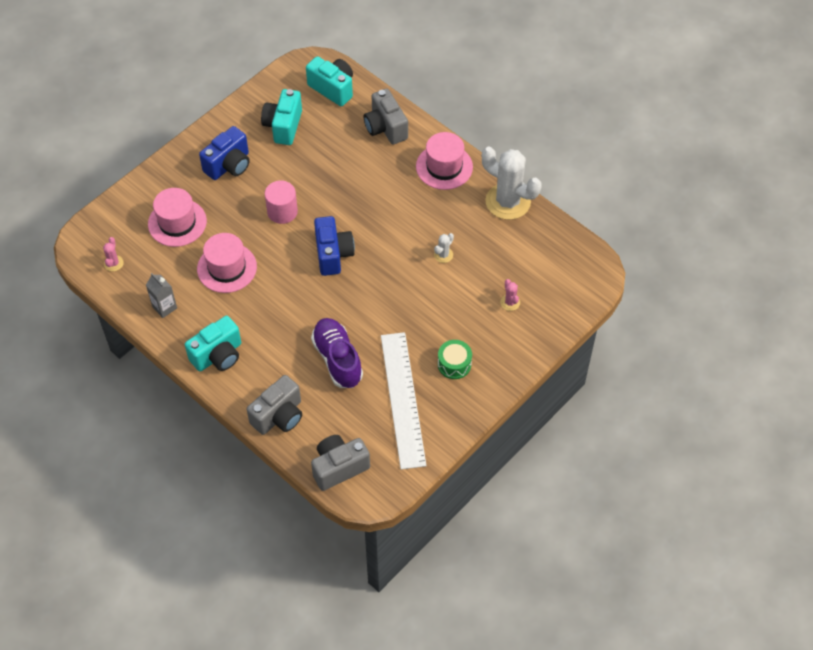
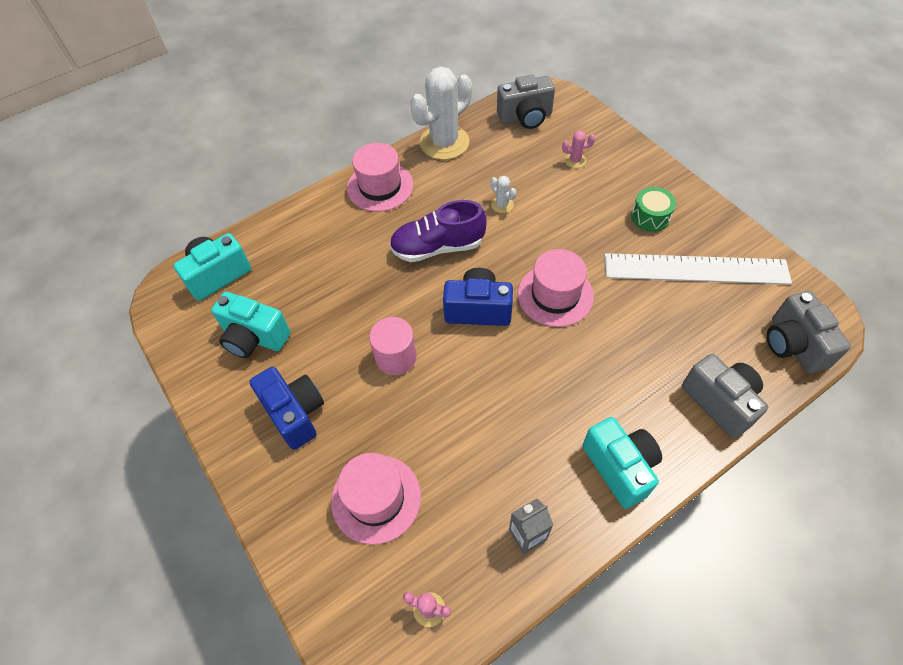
camera: 75 degrees left, 0 degrees up
(227, 268) = (473, 438): pink hat -> pink hat (555, 295)
(337, 359) = (636, 325): purple shoe -> purple shoe (437, 247)
(385, 128) = (303, 231): grey camera -> grey camera (525, 117)

